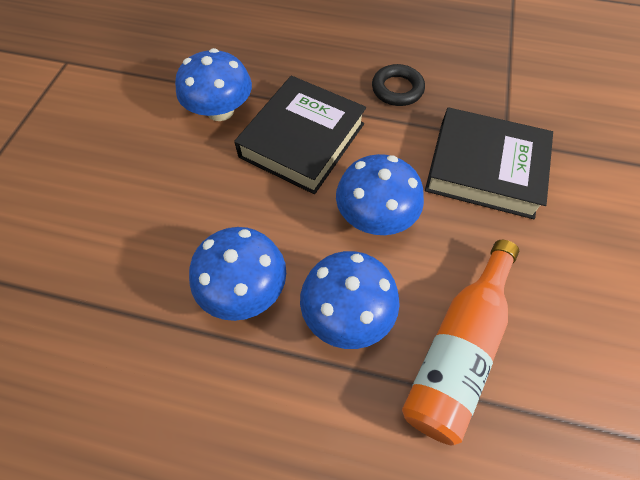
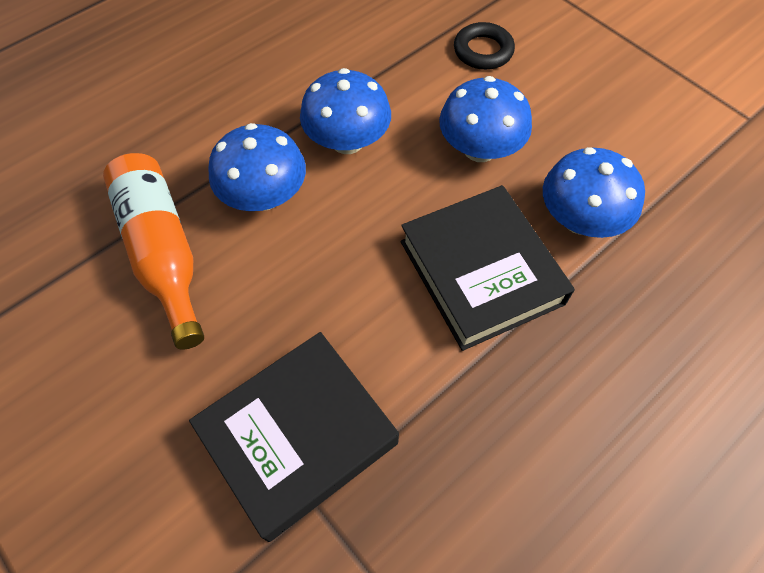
camera: 125 degrees right, 0 degrees up
(375, 216) = (333, 278): blue mushroom -> blue mushroom (479, 149)
(397, 89) = (495, 435): black ring -> black ring (483, 51)

